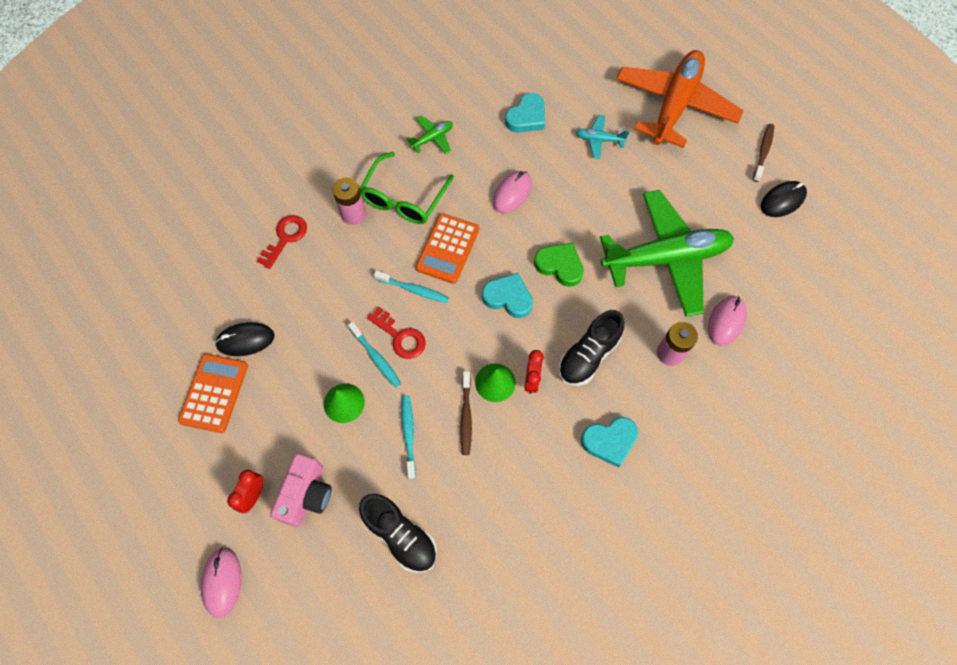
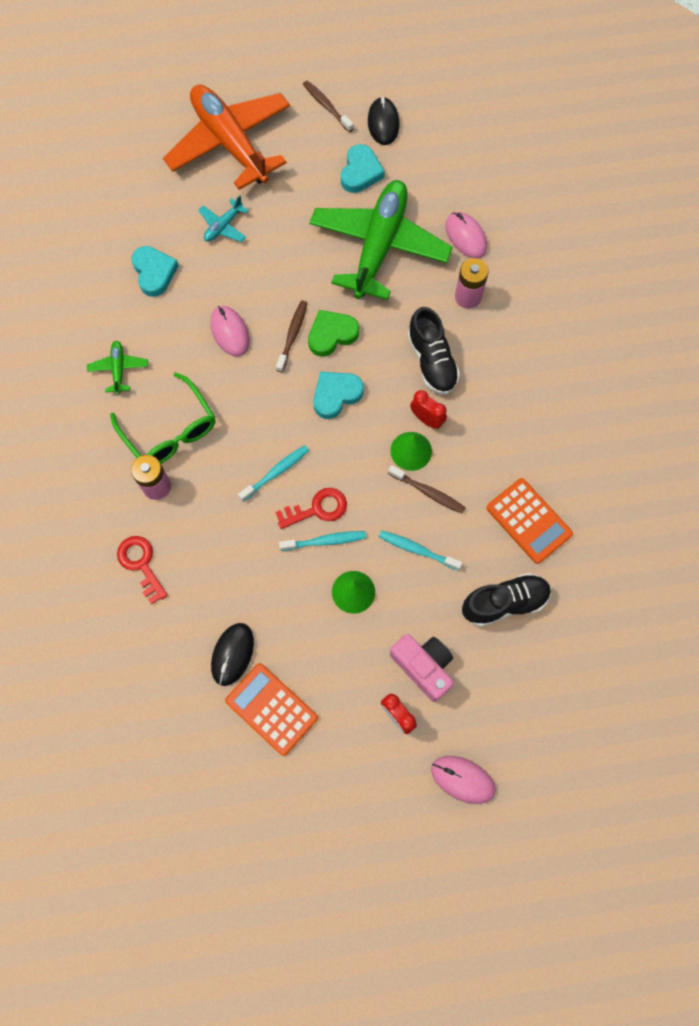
camera: 60 degrees left, 5 degrees up
(447, 248) = (252, 420): orange calculator -> orange calculator (528, 521)
(540, 238) = (292, 335): none -> brown toothbrush
(609, 441) = (517, 389): turquoise heart -> turquoise heart (360, 172)

